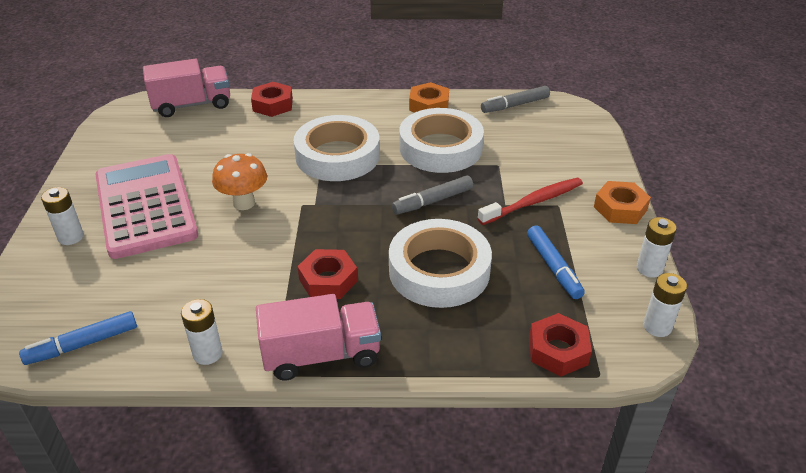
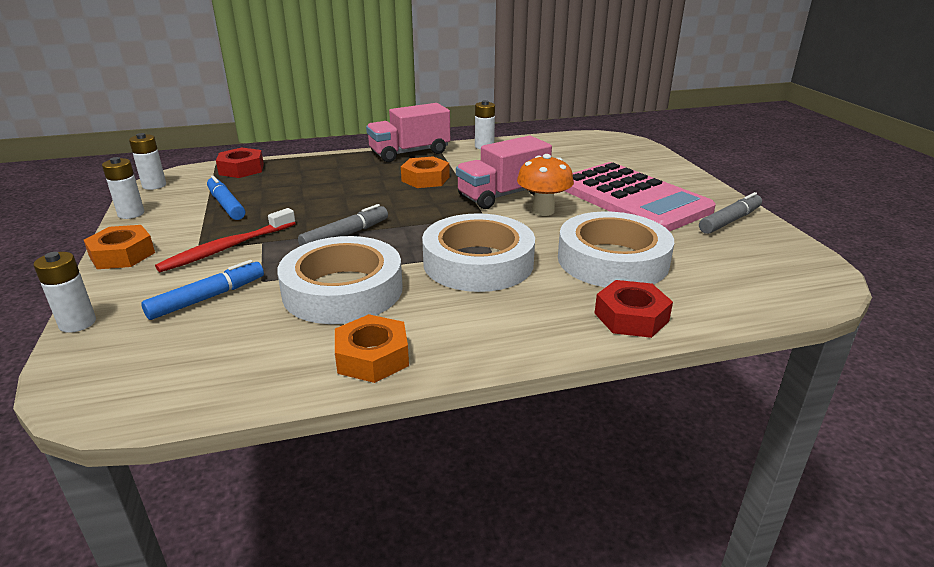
camera: 165 degrees right, 10 degrees down
(71, 237) = (661, 176): white battery -> white battery (77, 323)
(82, 344) = (567, 142): blue marker -> blue marker (207, 298)
(192, 105) = (747, 298): pink truck -> pink truck (503, 195)
(328, 280) = (425, 179): red nut -> orange nut
(439, 271) = (333, 192): white tape -> white tape (612, 260)
(515, 105) = (207, 383): grey marker -> grey marker (729, 221)

